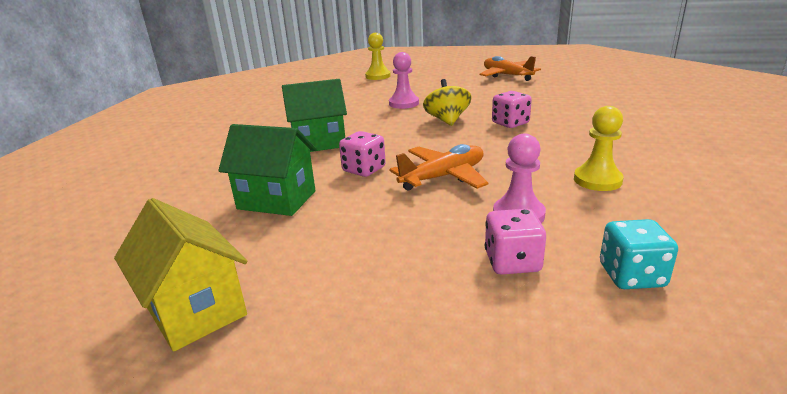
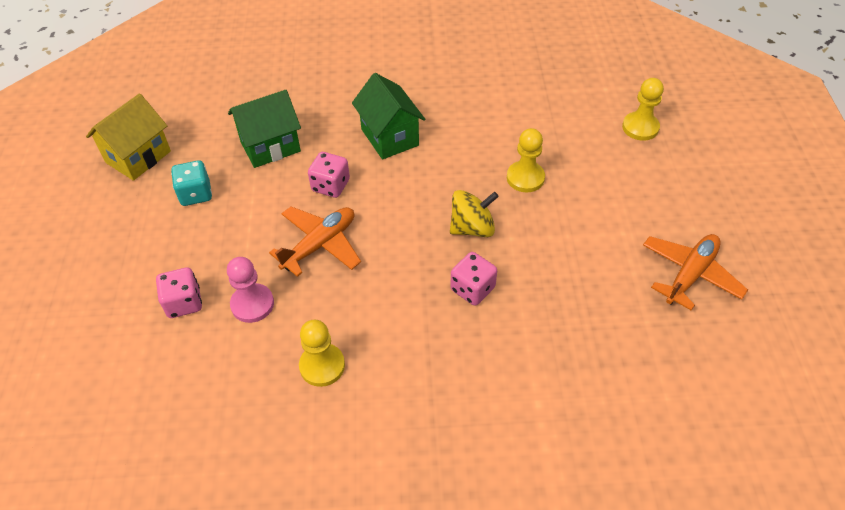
camera: 75 degrees right, 25 degrees up
(277, 200) = (270, 146): green house -> green house turned 60 degrees clockwise
(404, 103) = (525, 178): pink pawn -> yellow pawn
(443, 177) = (320, 245): orange plane -> orange plane turned 90 degrees counterclockwise
(631, 276) = (166, 374): turquoise dice -> turquoise dice (196, 194)

